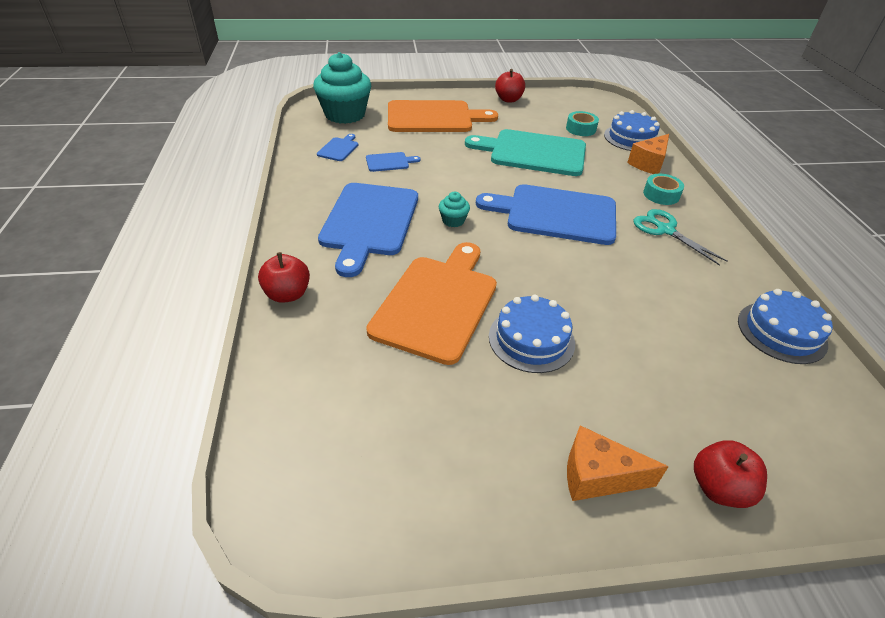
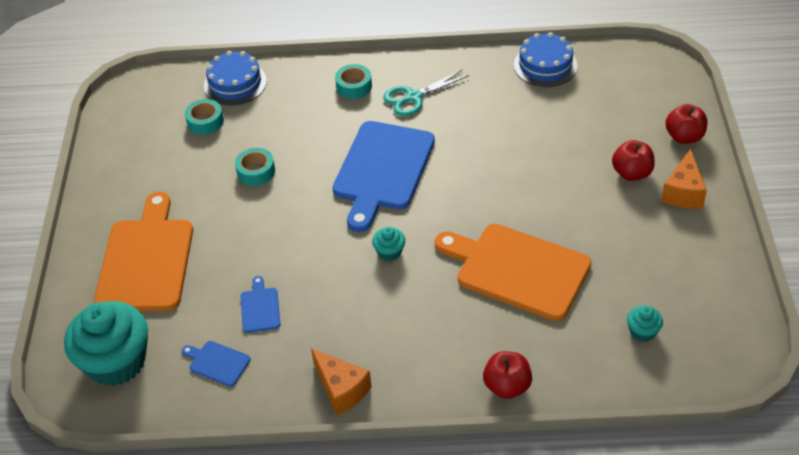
camera: 80 degrees left, 5 degrees up
(345, 410) = (642, 331): none -> turquoise cupcake
(369, 222) = (388, 324): blue cutting board -> none
(508, 99) = (109, 179): red apple -> red apple (631, 173)
(531, 339) = (559, 210): blue cake -> none
(533, 152) = (256, 171): turquoise cutting board -> turquoise tape
(648, 164) = (293, 82): orange cheese -> orange cheese (341, 389)

